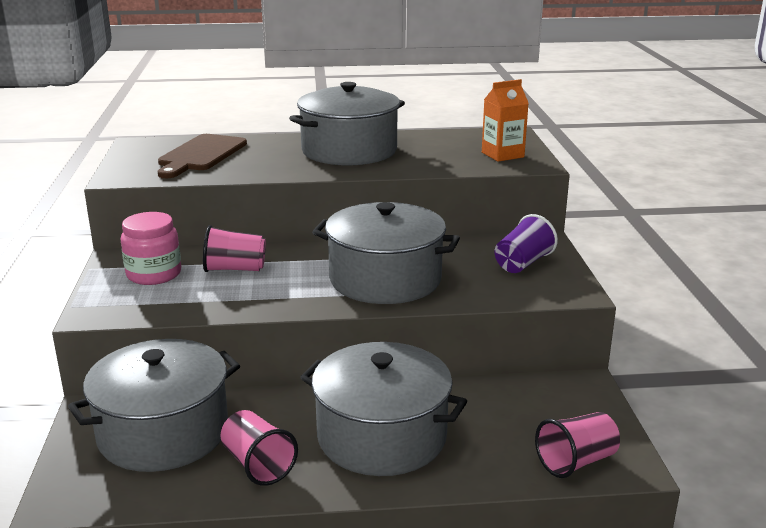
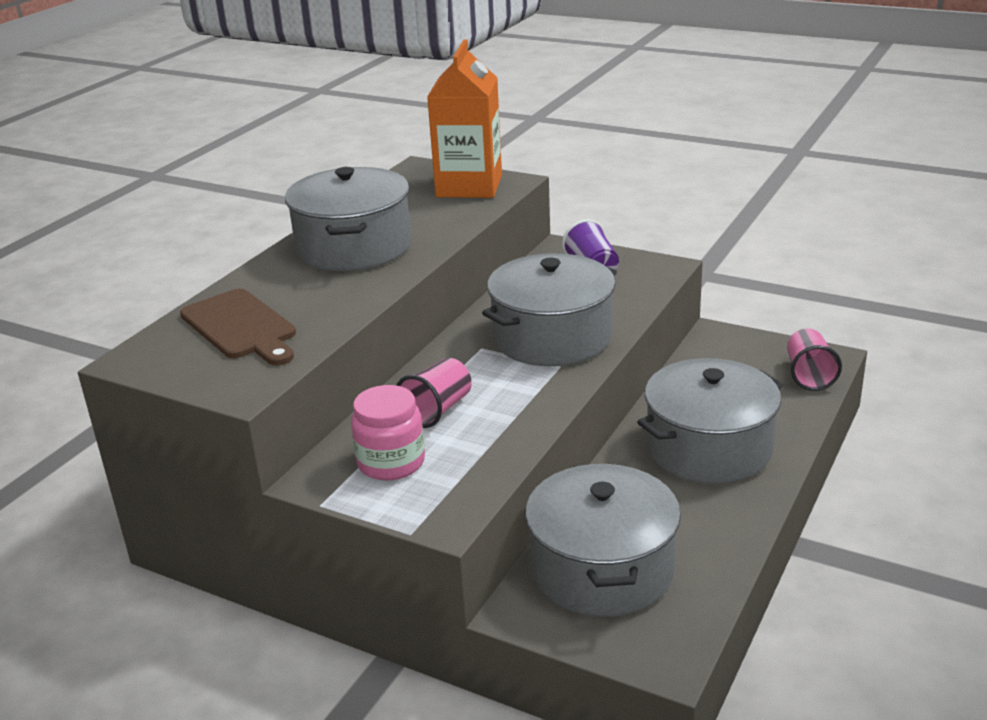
camera: 55 degrees left, 5 degrees up
(258, 464) = (700, 525): pink cup -> none
(502, 155) = (469, 186): orange carton -> orange carton, size x1.73

